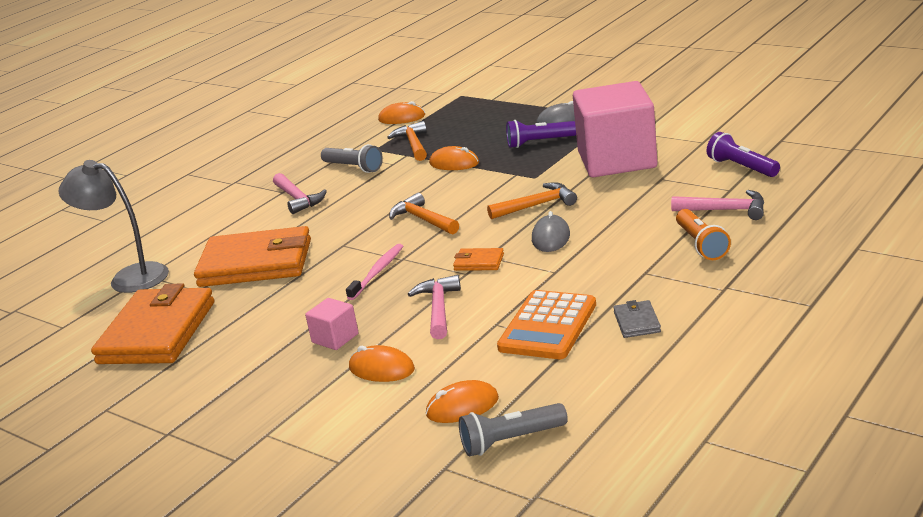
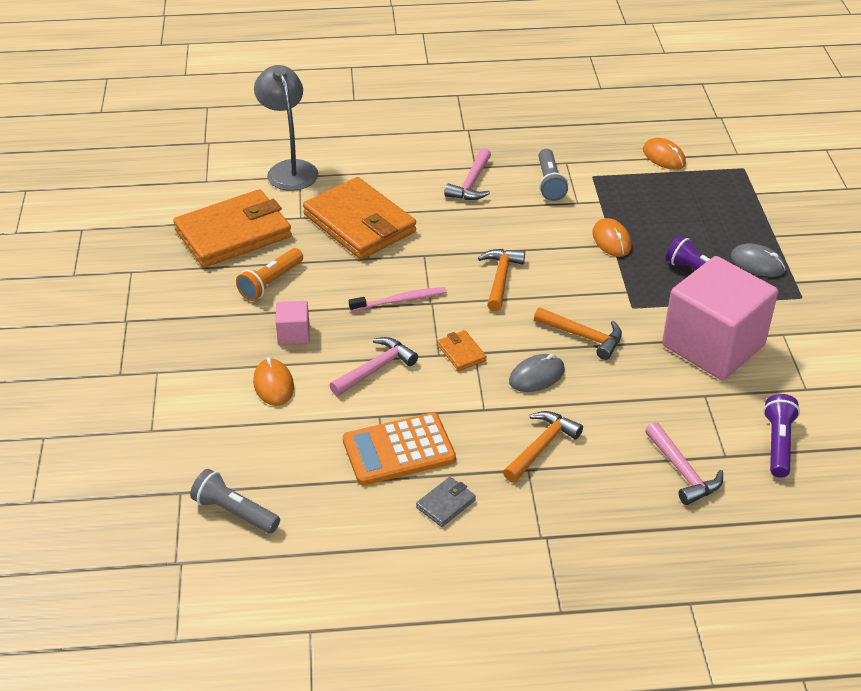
camera: 45 degrees right, 15 degrees up
(413, 144) = (622, 194): orange hammer -> orange hammer (541, 447)
(462, 406) = (258, 459): orange mouse -> none
(701, 245) = (605, 484): orange flashlight -> orange flashlight (270, 283)

